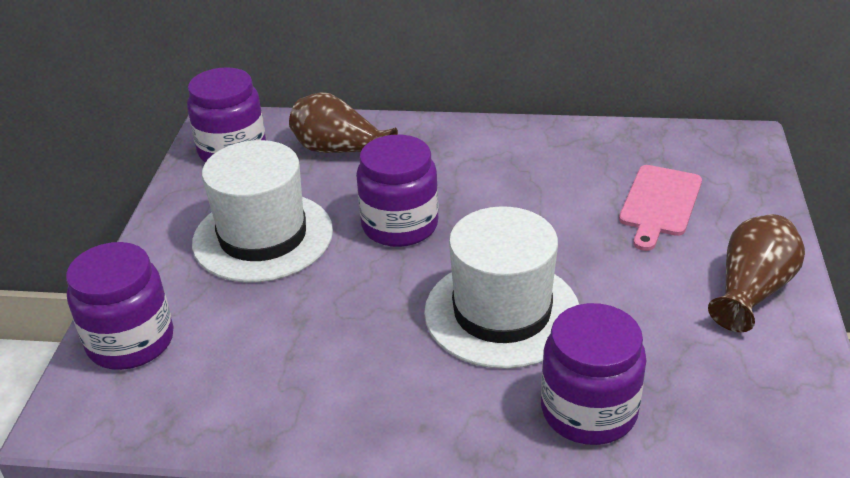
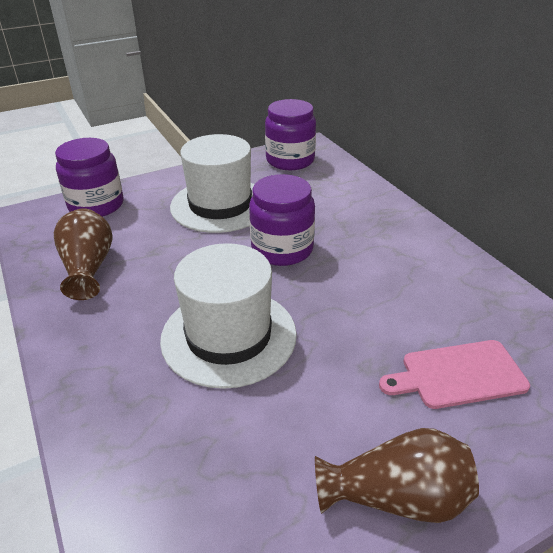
camera: 55 degrees right, 0 degrees up
(340, 150) = (335, 193): brown vase -> brown vase (88, 268)
(588, 411) = (147, 433): purple jar -> none

